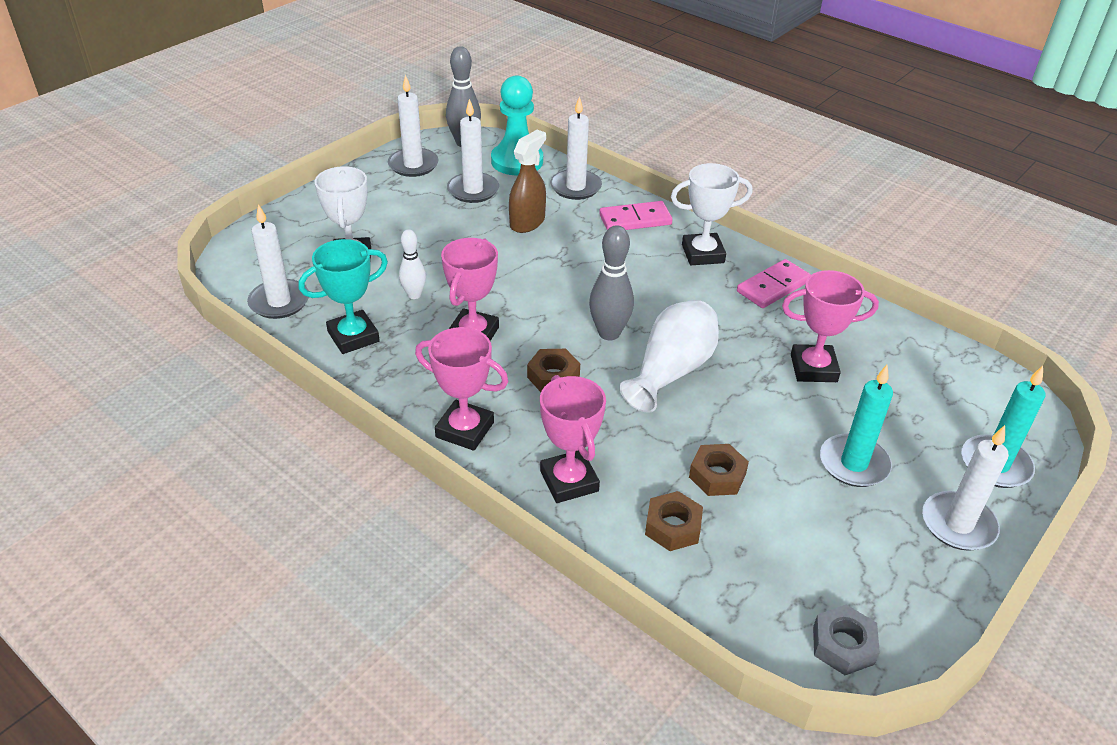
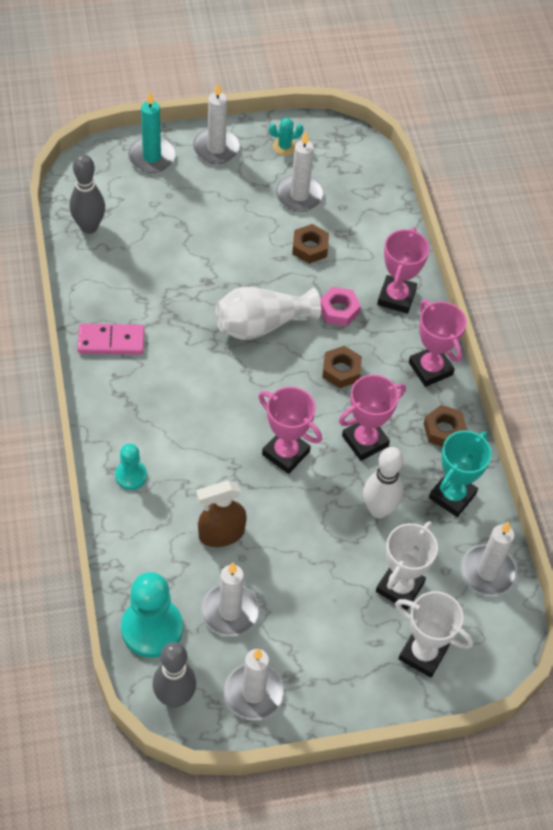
camera: 145 degrees left, 15 degrees up
(353, 337) = (452, 496): turquoise trophy -> turquoise trophy turned 60 degrees counterclockwise
(414, 295) = (378, 510): white bowling pin -> white bowling pin, size x1.58
(575, 187) = (136, 551): white candle -> white candle (299, 195)
(609, 333) = (270, 380): grey bowling pin -> grey bowling pin (89, 227)
(615, 429) = (338, 310): none -> pink nut
(635, 219) = (131, 476): pink domino -> turquoise pawn
(673, 527) = (364, 239): brown nut -> brown nut (444, 430)
(702, 254) = (122, 404): white trophy -> white trophy (423, 653)
(813, 368) = (170, 269): pink trophy -> pink trophy (285, 453)
(843, 645) = (342, 144): grey nut -> none
(854, 464) = (226, 205): turquoise candle -> none
(898, 585) = (284, 146): none -> turquoise cactus

